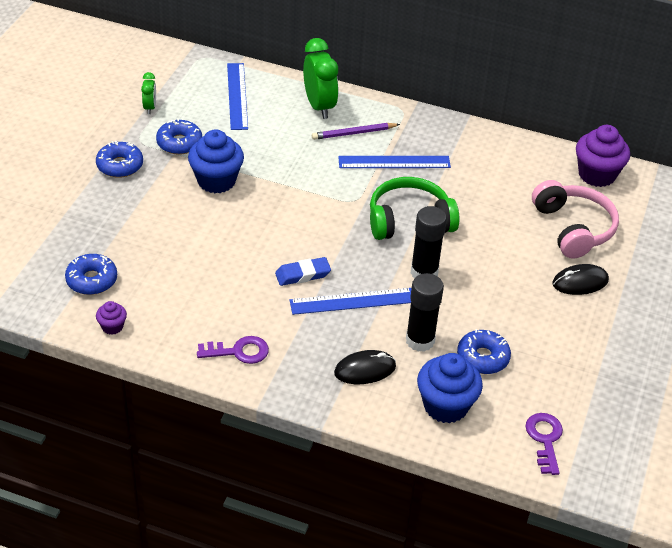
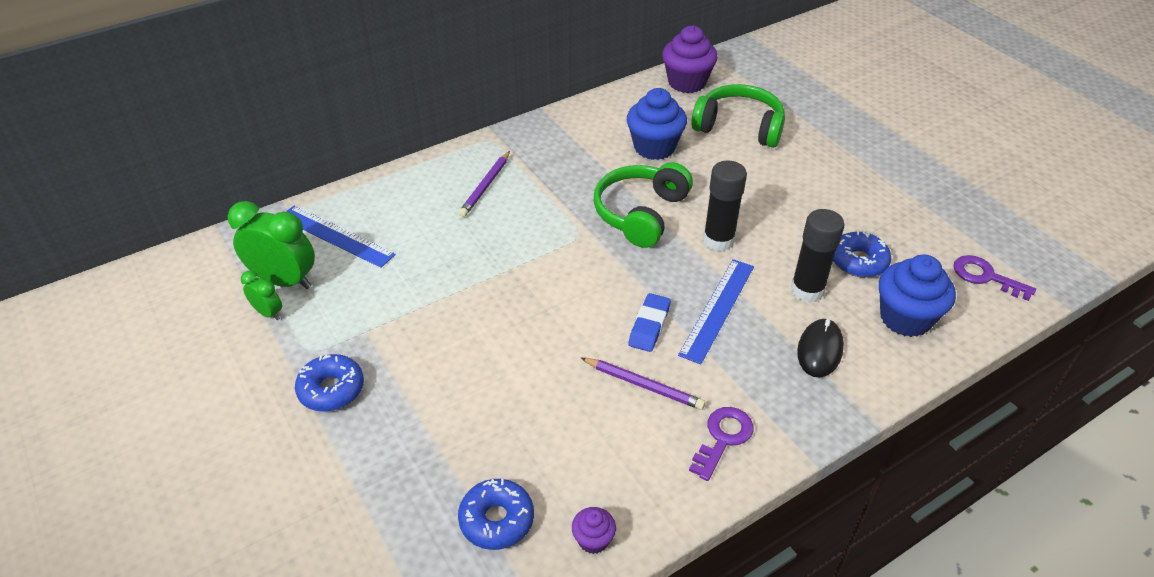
camera: 50 degrees left, 0 degrees up
(179, 143) = (354, 318): blue donut -> none
(216, 180) = (445, 319): blue cupcake -> blue cupcake (654, 147)
(248, 295) = (644, 386): none -> purple pencil
(319, 106) = (421, 188): green clock -> green clock (284, 281)
(394, 162) = (553, 182): blue ruler -> none
(573, 228) = (739, 127): pink headphones -> green headphones
(580, 282) = (807, 157): black mouse -> none

